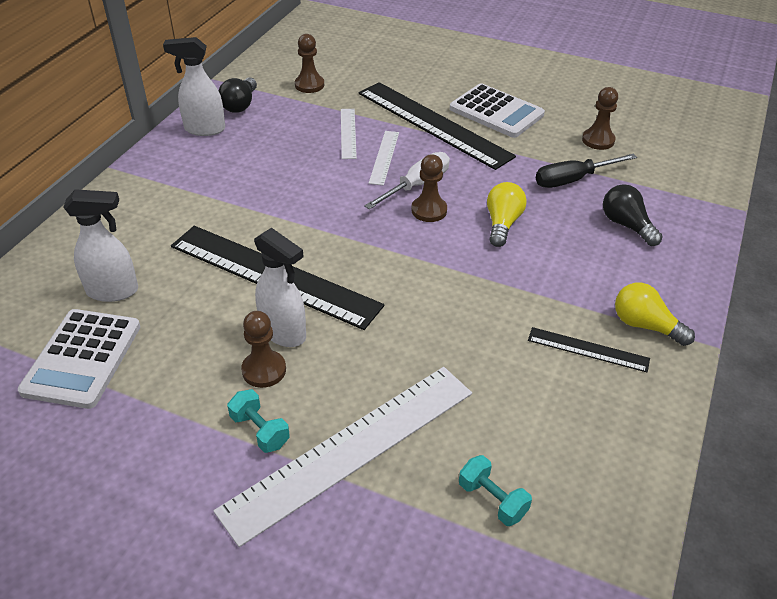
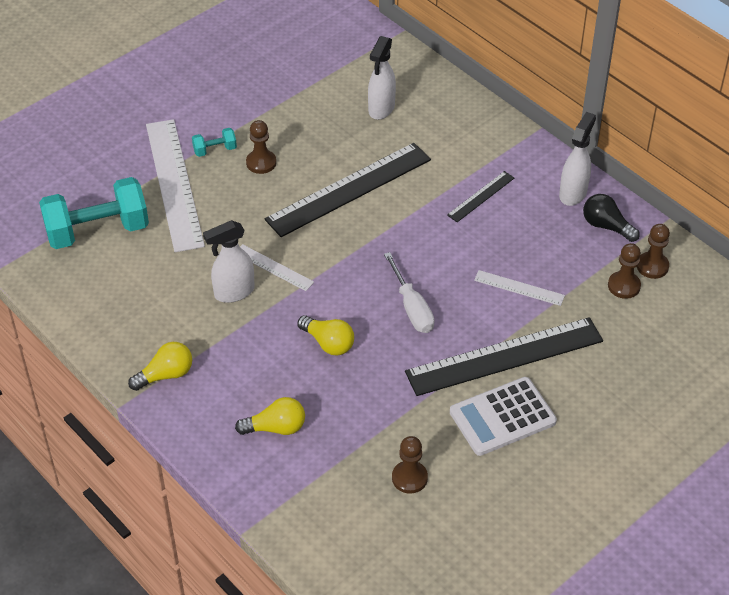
camera: 115 degrees right, 5 degrees up
(82, 358) = (324, 88): white calculator -> none
(284, 333) = (288, 180): white spray bottle -> white spray bottle (233, 292)
(384, 157) = (466, 300): white ruler -> white ruler (273, 267)
(429, 210) = (373, 302): brown pawn -> brown pawn (652, 266)
(492, 500) = (98, 231): turquoise dumbbell -> turquoise dumbbell, size x2.28
(573, 180) = (358, 423): black screwdriver -> none
(588, 349) = (168, 330): black ruler -> black ruler (481, 196)
(626, 225) = (276, 428): black light bulb -> yellow light bulb

